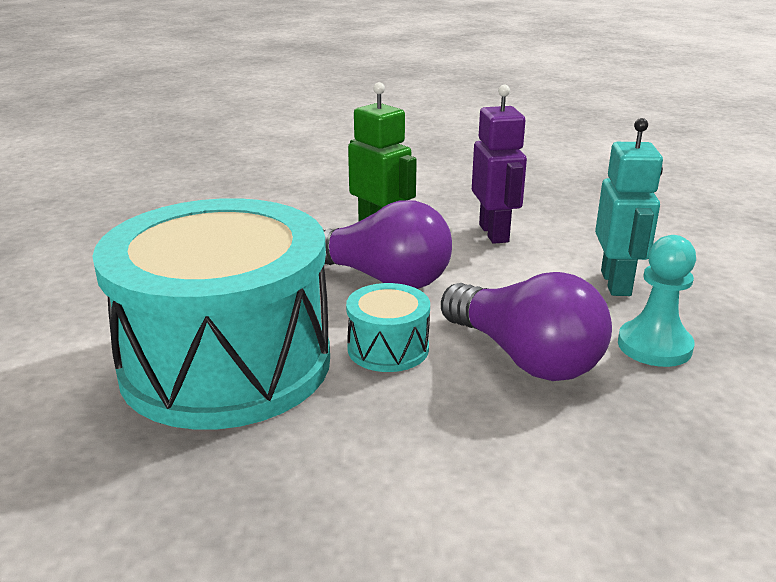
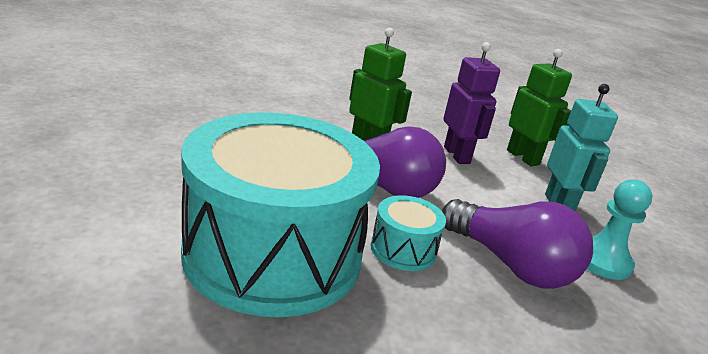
camera: 10 degrees left, 0 degrees up
(586, 228) = (523, 157): none -> green robot

